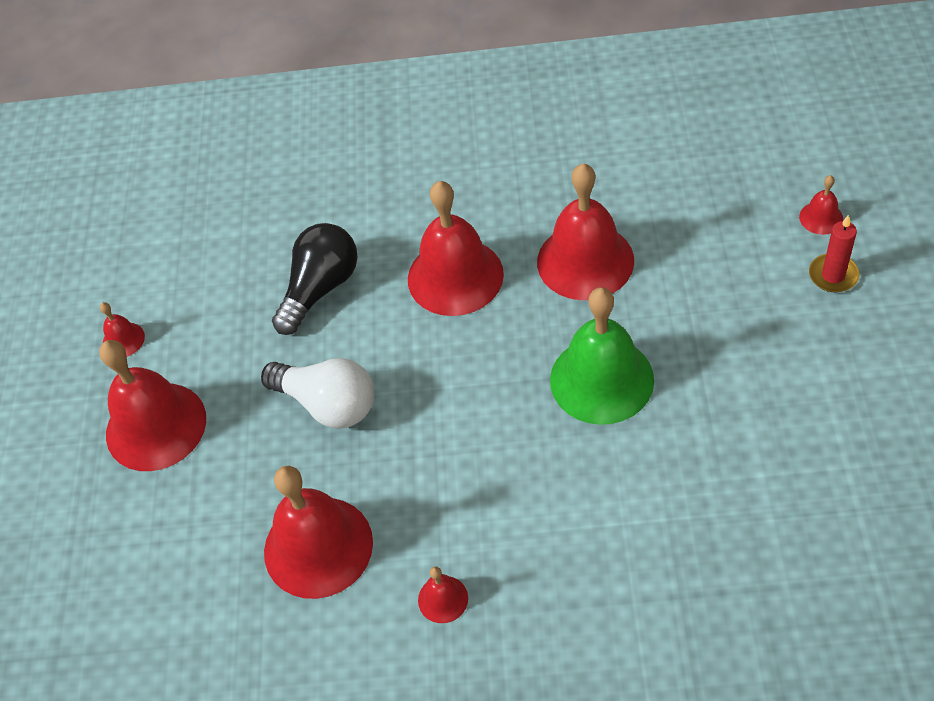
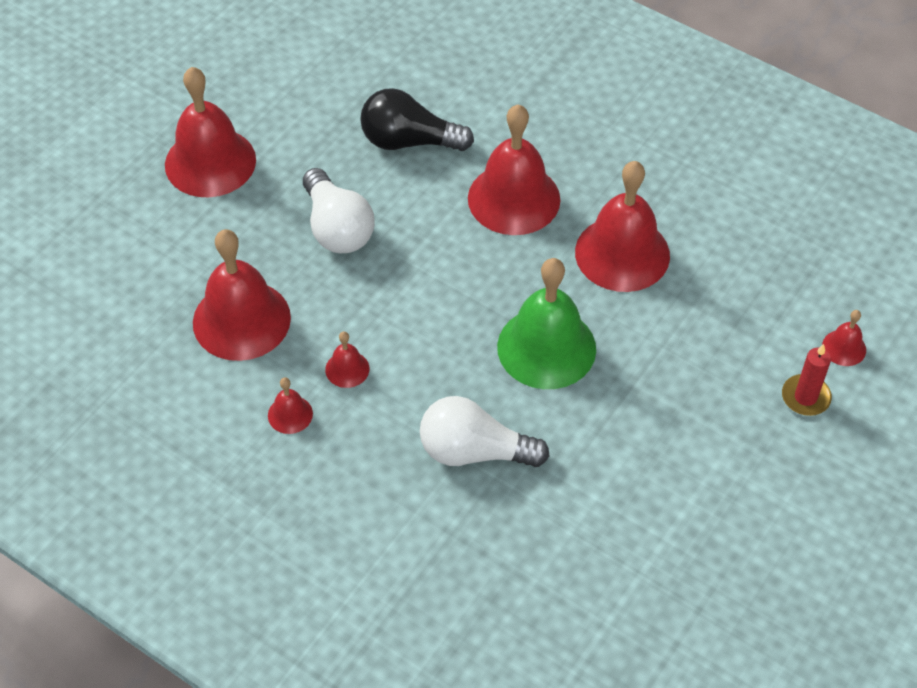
camera: 30 degrees right, 0 degrees up
(123, 340) = (242, 86): red bell -> red bell (347, 369)
(320, 288) = (409, 141): black light bulb -> black light bulb turned 150 degrees counterclockwise
(629, 510) = (474, 451): none -> white light bulb

